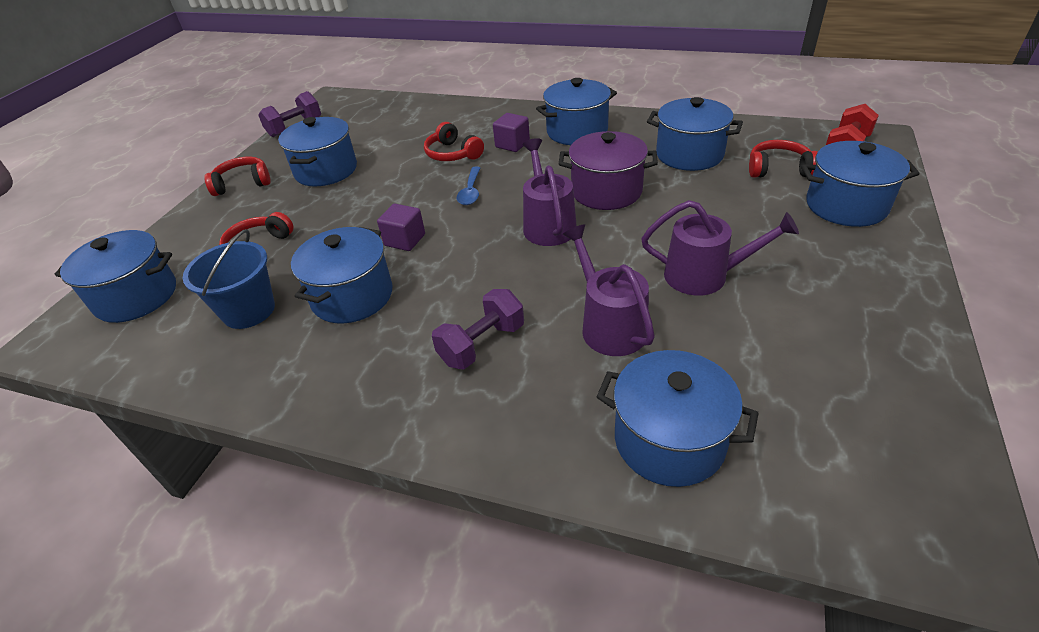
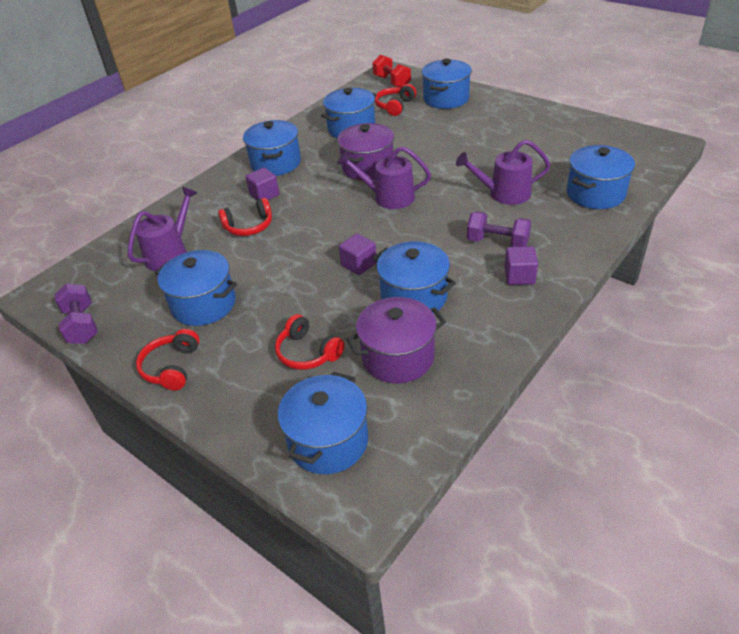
camera: 70 degrees left, 0 degrees up
(249, 310) = (398, 357): blue bucket -> purple pot
(409, 383) = (519, 276): none -> purple cube
(470, 192) = (317, 224): blue spoon -> none
(482, 344) = (497, 242): purple dumbbell -> purple dumbbell turned 45 degrees counterclockwise
(704, 276) = (479, 154): purple watering can -> purple watering can (170, 254)

